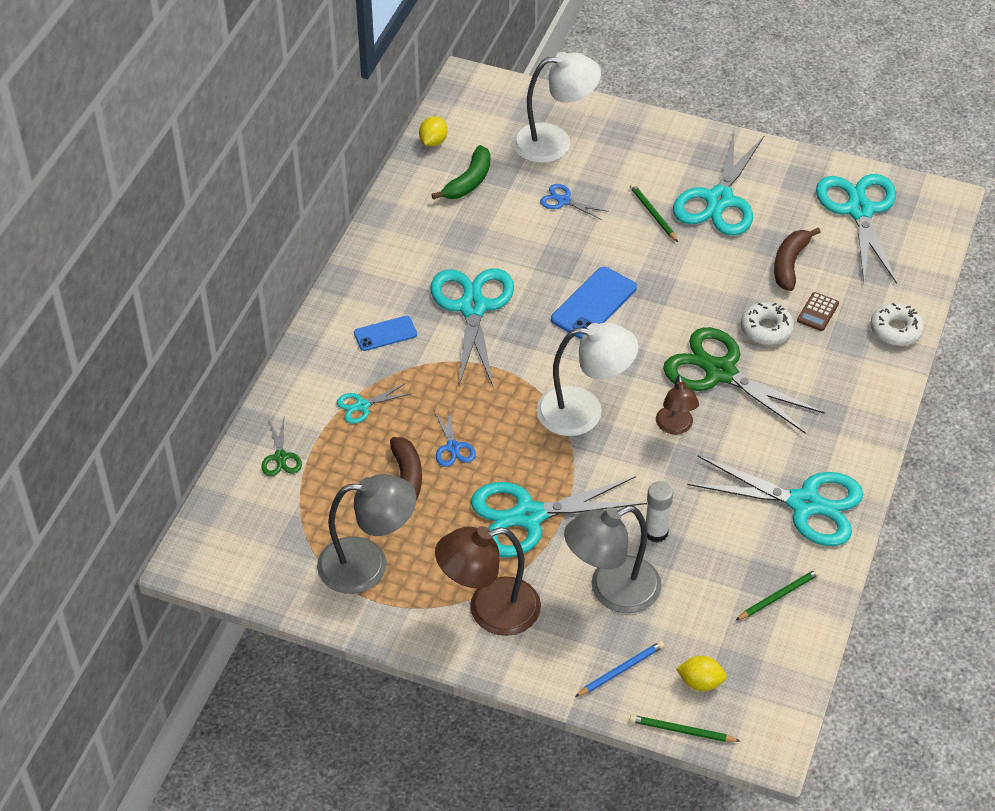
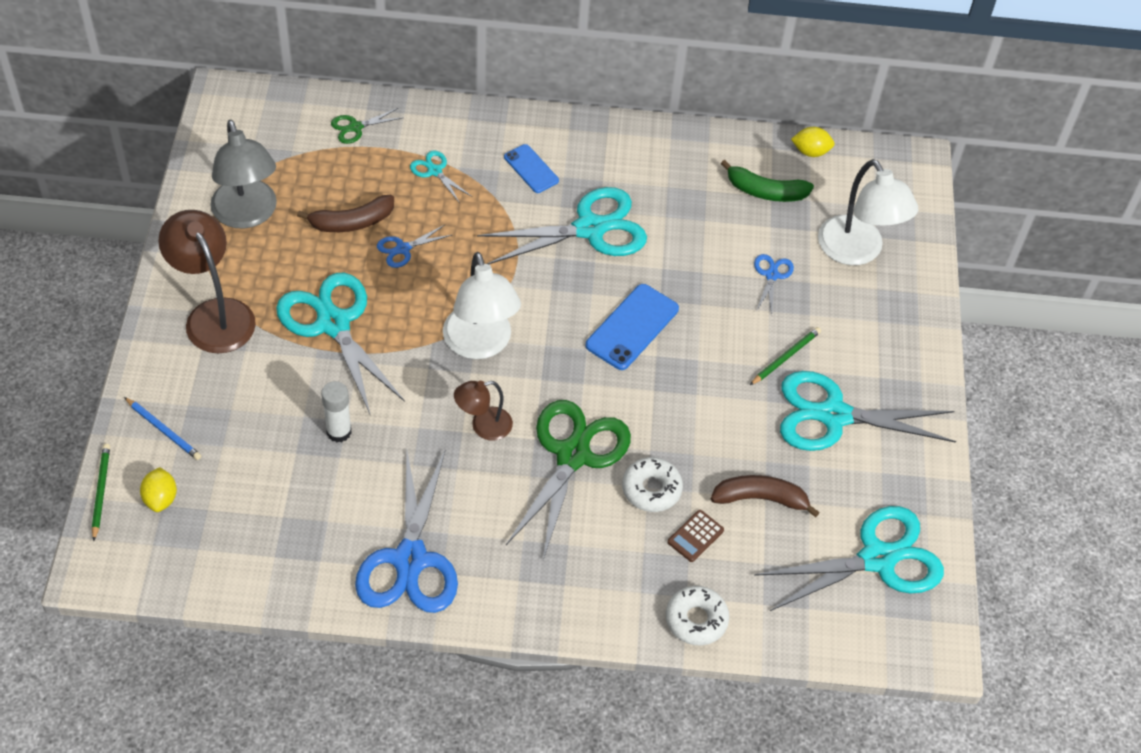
camera: 70 degrees right, 5 degrees up
(593, 303) = (632, 327): blue phone -> blue phone turned 75 degrees counterclockwise
(611, 590) = (257, 406): grey lamp -> none
(778, 596) = (281, 552): green pencil -> none
(804, 504) = (410, 560): turquoise scissors -> blue scissors
(818, 312) = (695, 536): brown calculator -> brown calculator turned 60 degrees counterclockwise

